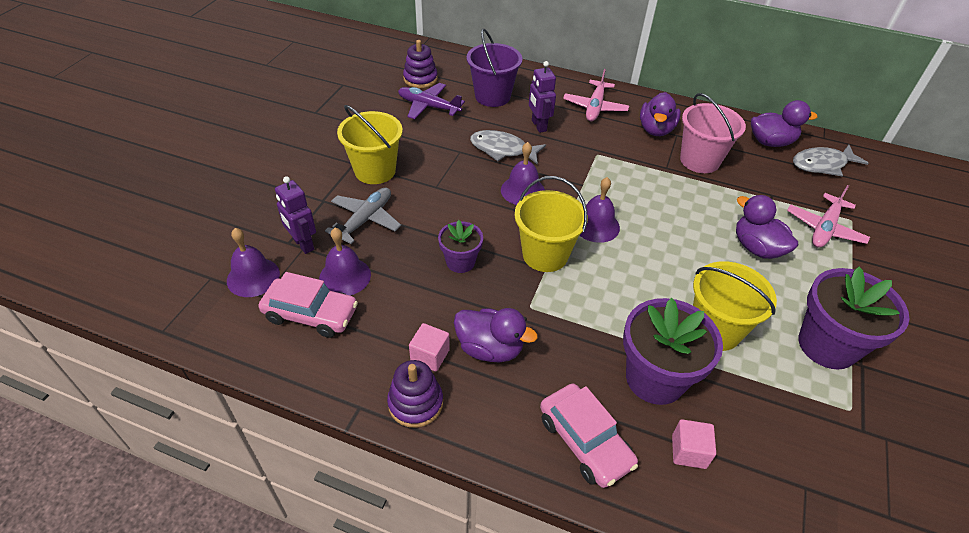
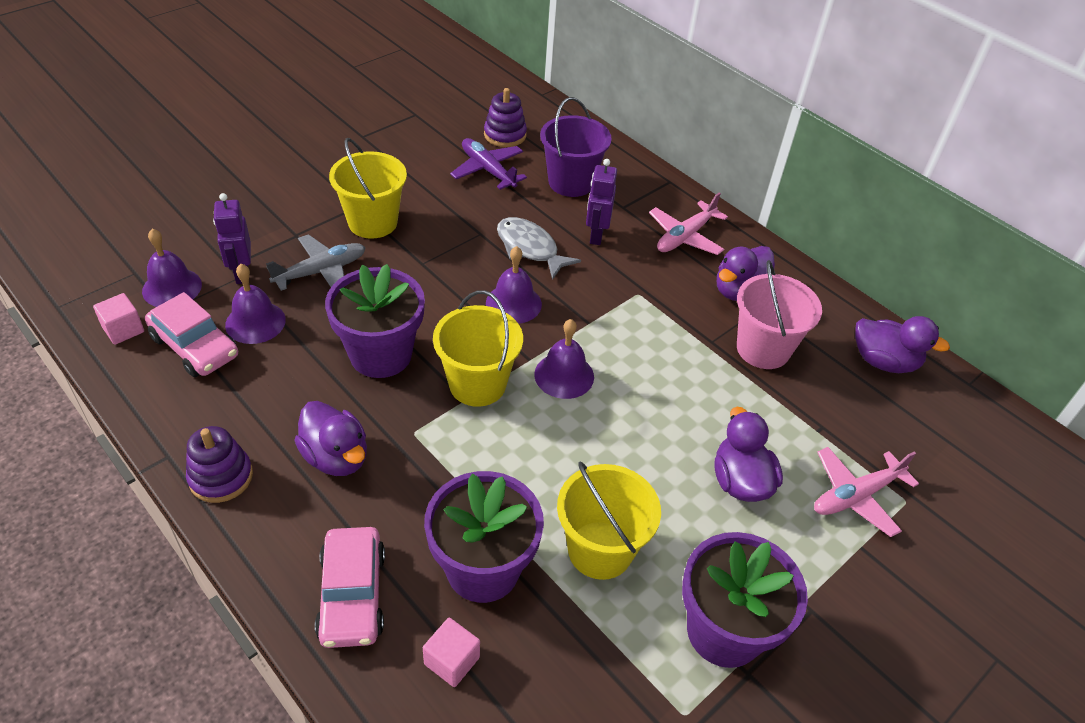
camera: 25 degrees right, 0 degrees up
(430, 355) = (272, 437): pink cube -> pink cube (123, 329)
(460, 262) = (381, 354): purple flower pot -> purple flower pot, size x1.77
(822, 164) = (931, 417): grey fish -> none

